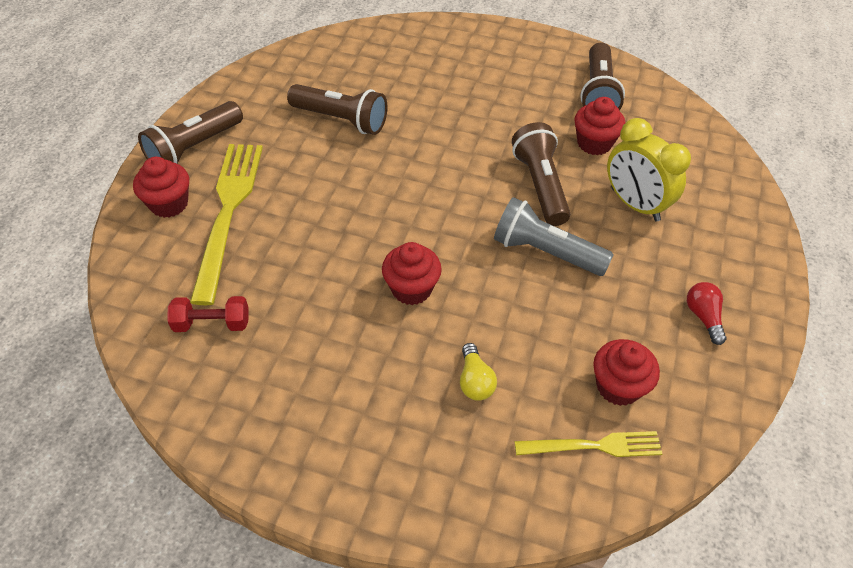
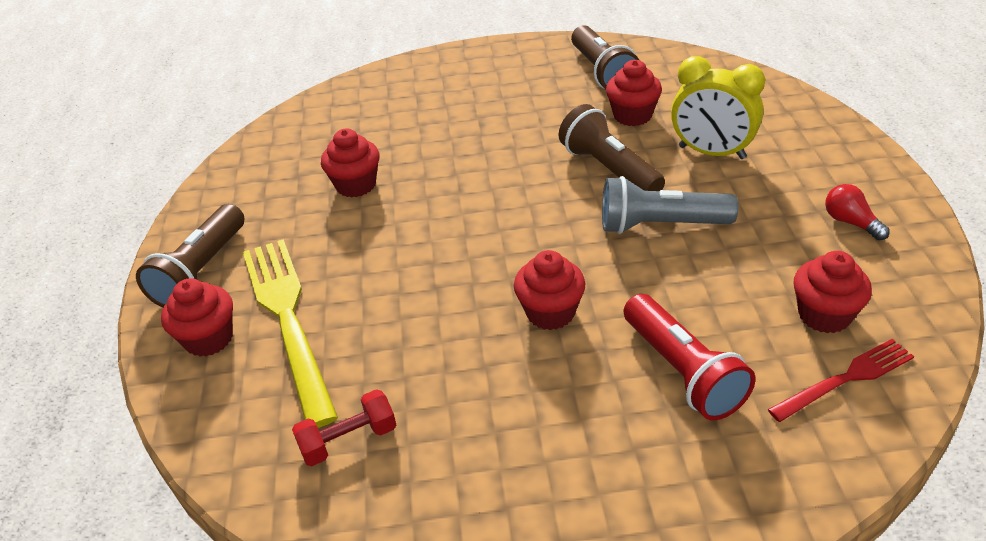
camera: 20 degrees left, 10 degrees down
(341, 120) = (356, 185): brown flashlight -> red cupcake
(475, 381) = (683, 371): yellow light bulb -> red flashlight
(594, 446) = (845, 379): yellow fork -> red fork

